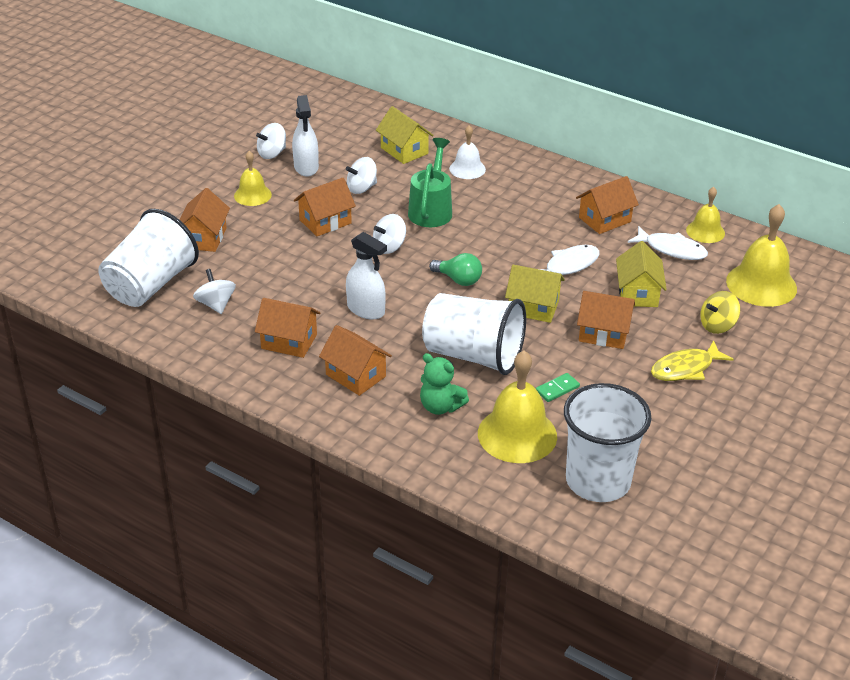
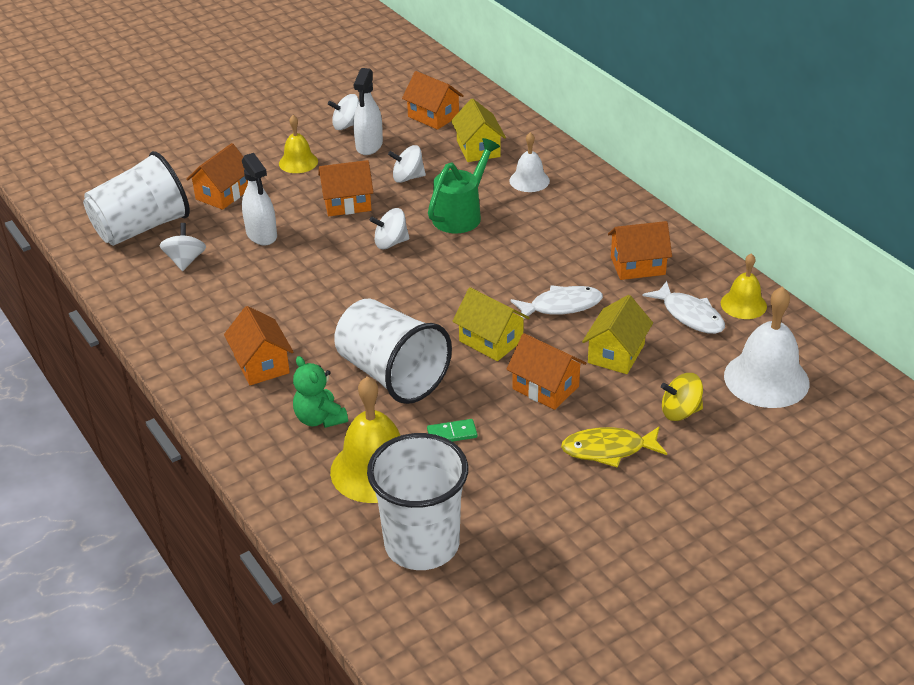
camera: 25 degrees right, 0 degrees up
(289, 341) = (224, 314): orange house -> orange house (433, 116)
(366, 310) = (320, 301): white spray bottle -> white spray bottle (261, 235)
(458, 280) = (435, 293): green light bulb -> none
(761, 284) = (766, 379): yellow bell -> white bell

